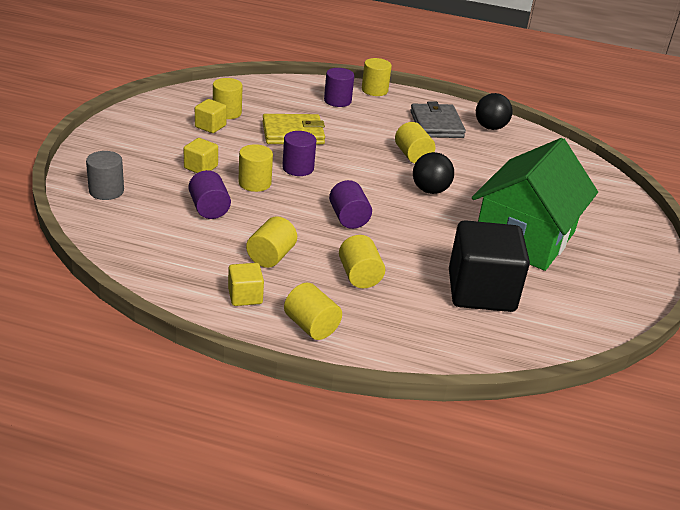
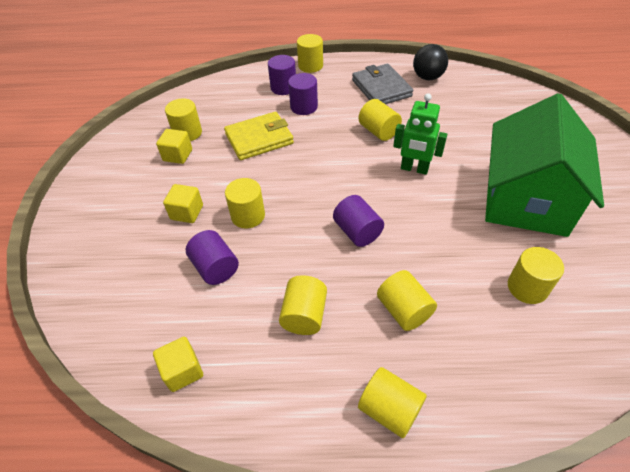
camera: 10 degrees left, 15 degrees up
(106, 191) = (99, 280): grey cylinder -> none
(245, 296) = (301, 389): yellow cube -> yellow cube (183, 371)
(298, 168) = (281, 182): purple cylinder -> purple cylinder (304, 107)
(430, 190) = (414, 169): black ball -> green robot
(481, 291) = (527, 287): black cube -> yellow cylinder

